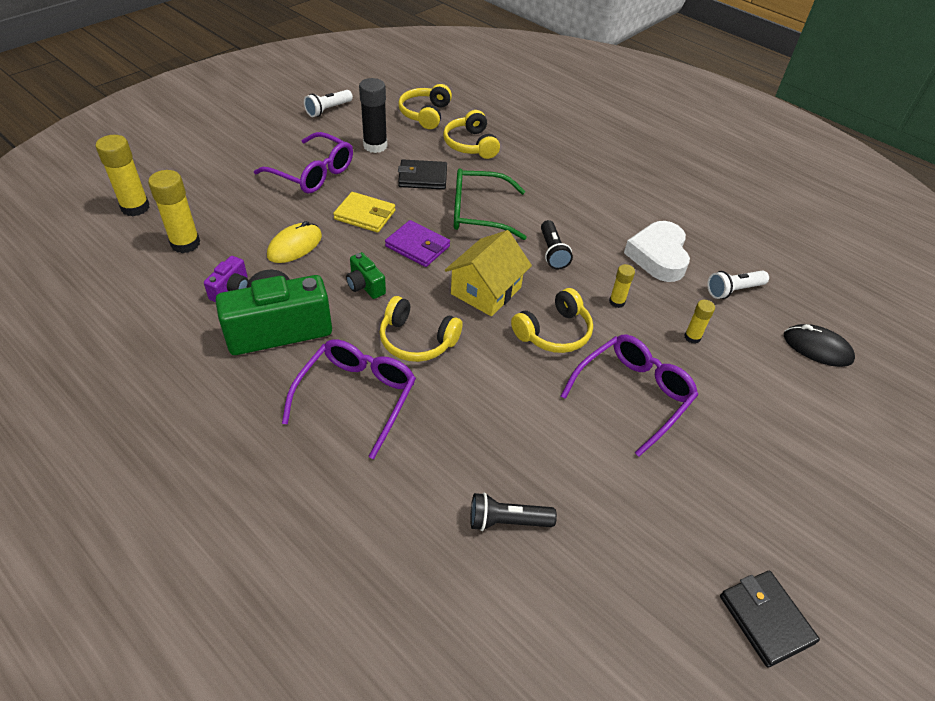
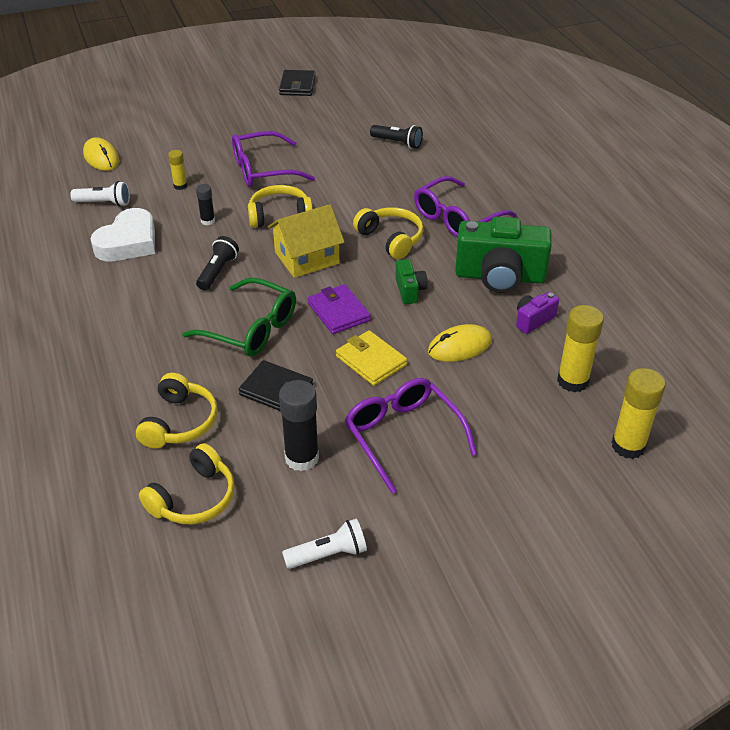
camera: 150 degrees left, 5 degrees down
(617, 302) = (208, 221): yellow glue stick -> black glue stick
(817, 348) = (101, 157): black mouse -> yellow mouse

